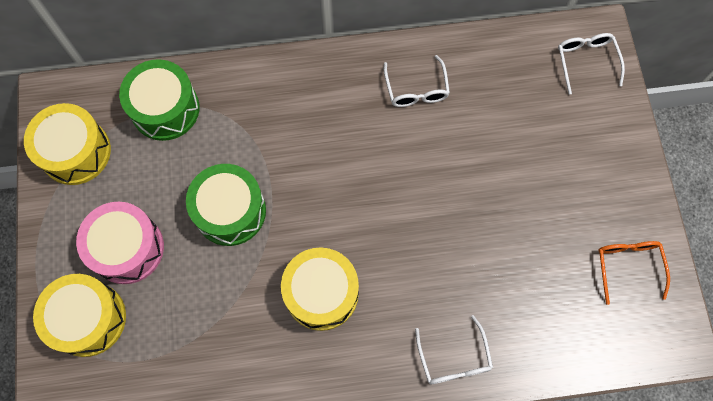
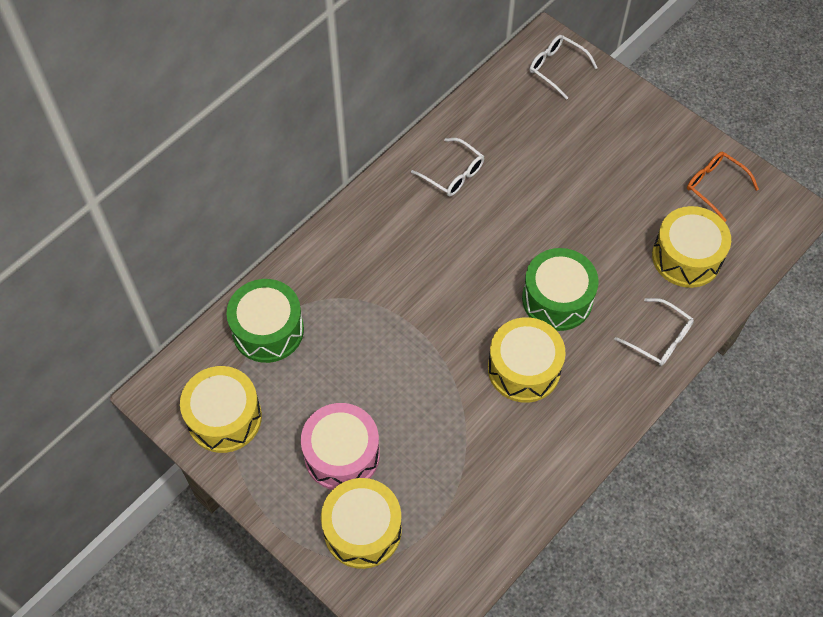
camera: 40 degrees left, 10 degrees down
(230, 211) = (397, 365): green drum -> green drum (557, 299)
(543, 308) = (686, 257): none -> yellow drum

